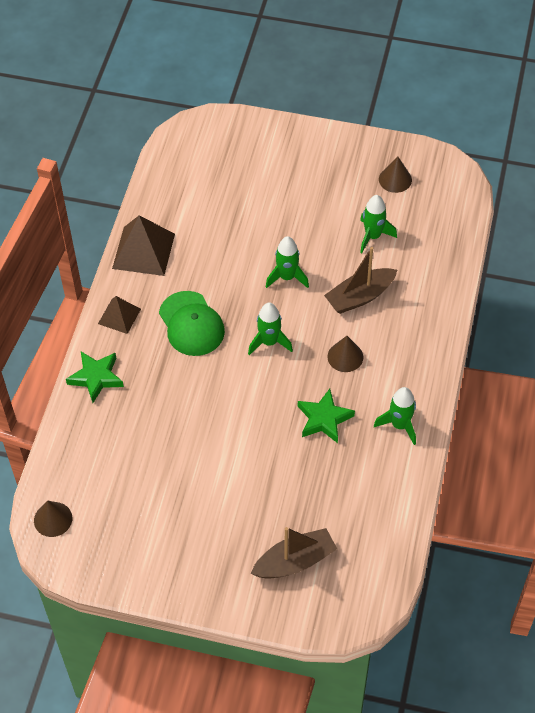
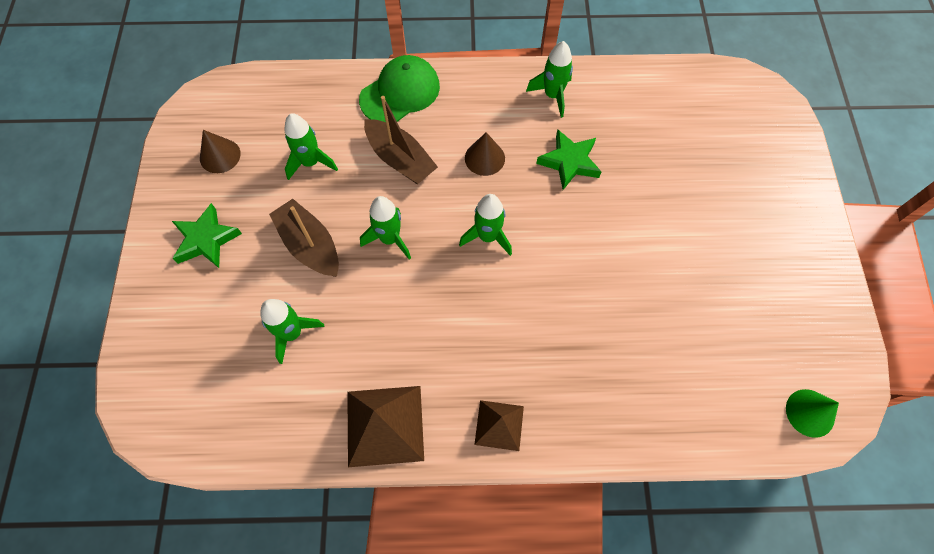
camera: 105 degrees left, 10 degrees up
(53, 519) = (810, 413): brown cone -> green cone
(96, 377) = (601, 425): green star -> green star (206, 240)
(191, 324) = (486, 330): green cap -> green cap (400, 92)
(228, 208) = (292, 333): none -> green rocket
(295, 561) = (740, 154): brown boat -> brown boat (310, 245)

